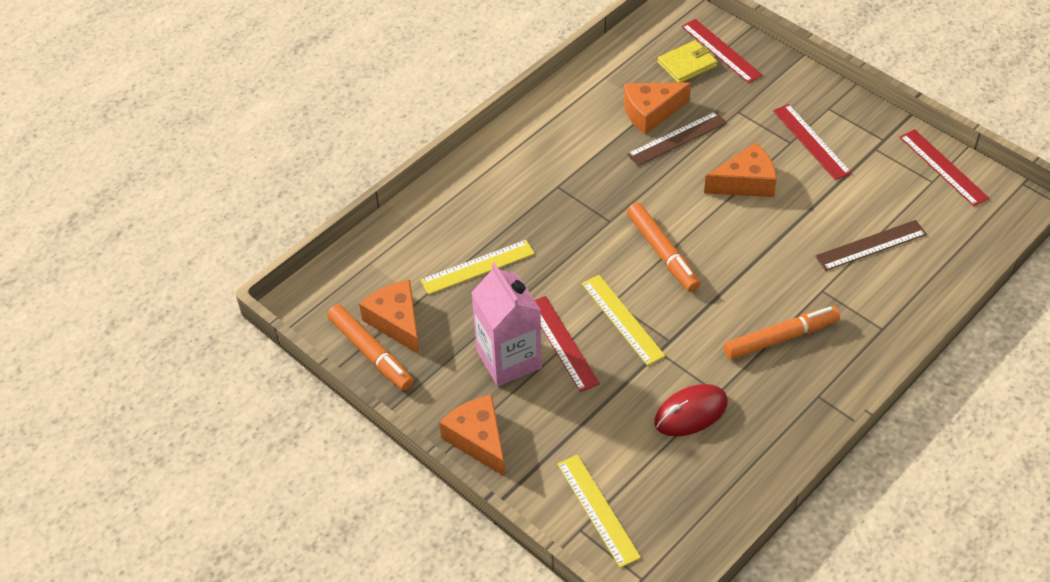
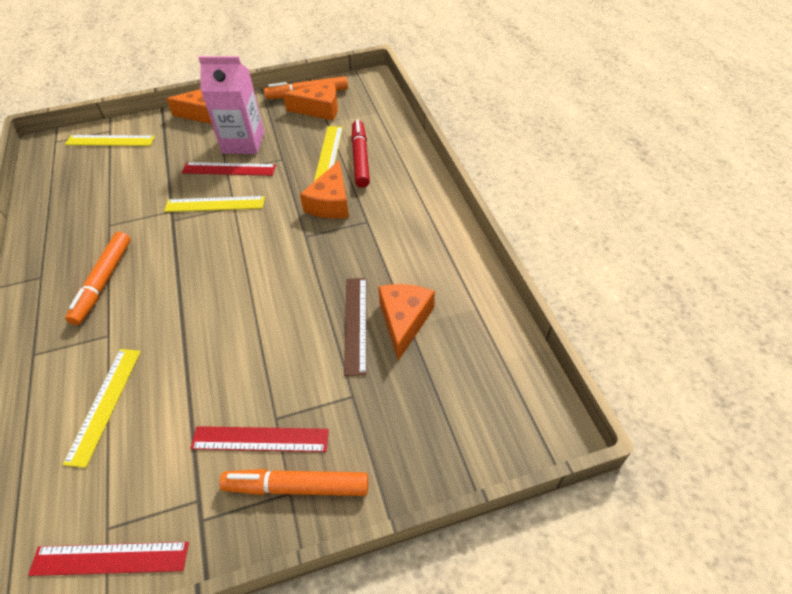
camera: 120 degrees right, 0 degrees up
(467, 236) = (360, 158): none -> red marker
(662, 253) = (246, 252): orange marker -> orange marker (296, 486)
(687, 64) = (452, 388): yellow wallet -> none
(690, 412) = (113, 205): red mouse -> none
(721, 50) = (454, 435): red ruler -> none
(745, 182) = (261, 348): orange cheese -> orange cheese (331, 203)
(871, 245) = (104, 404): brown ruler -> yellow ruler

